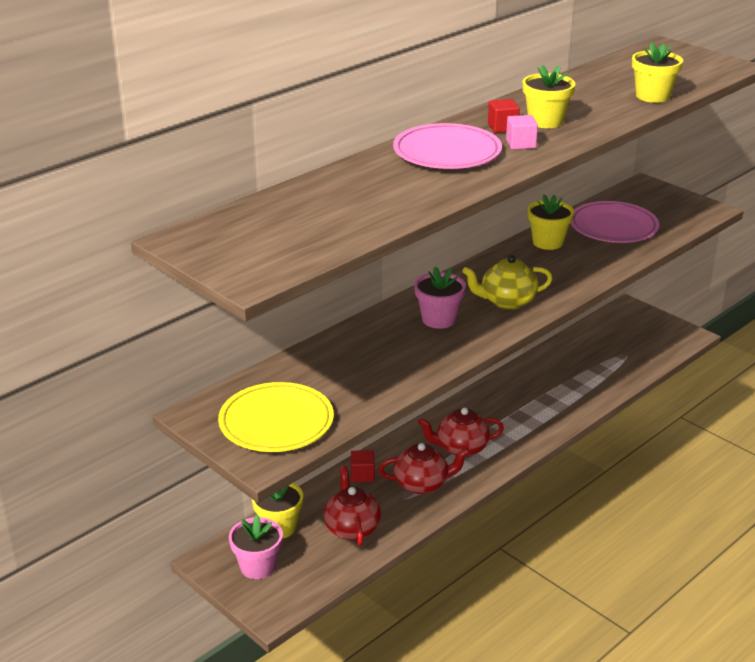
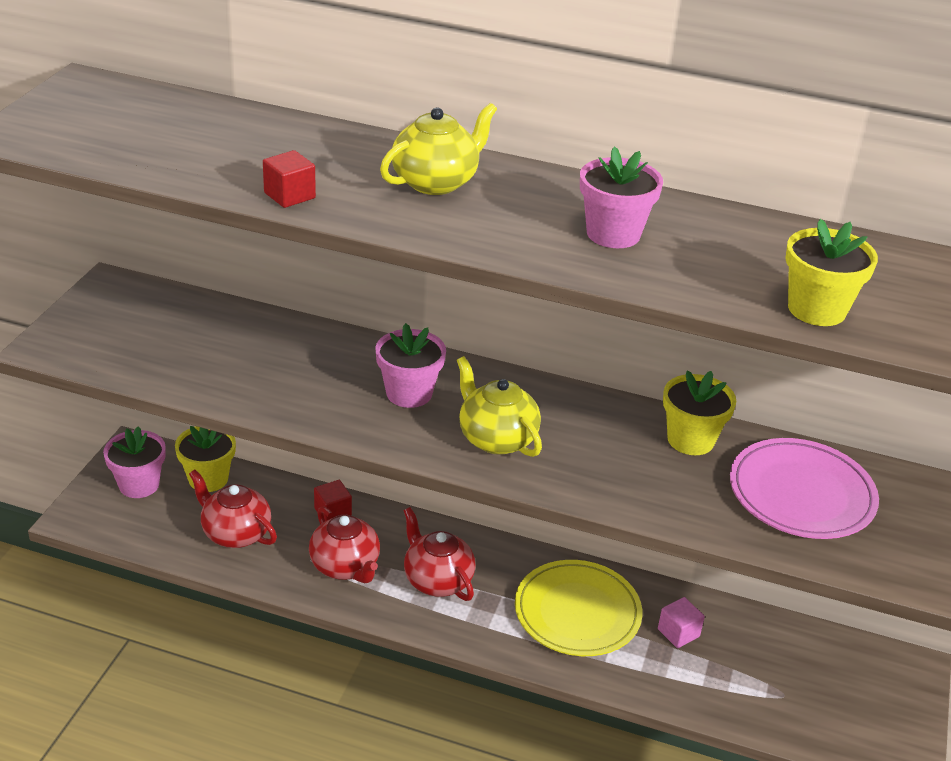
camera: 60 degrees right, 5 degrees up
(276, 422) = (121, 336): yellow plate -> yellow plate (577, 612)
(352, 528) = (235, 533): red teapot -> red teapot turned 105 degrees counterclockwise
(447, 152) = (436, 182): pink plate -> yellow teapot
(502, 127) = (557, 206): red cube -> red cube (289, 195)
(520, 144) = (513, 228): pink cube -> pink cube (678, 633)
(545, 121) = (613, 234): yellow flower pot -> pink flower pot

